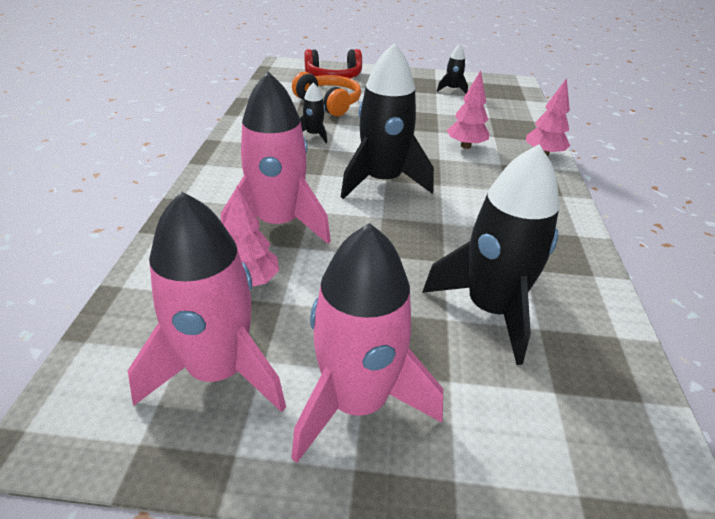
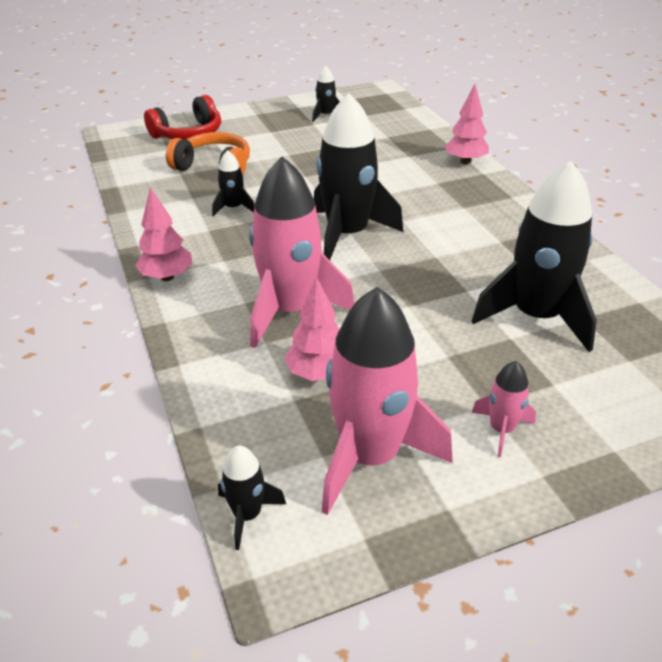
camera: 25 degrees left, 0 degrees up
(77, 374) = (247, 515): none -> black rocket
(357, 402) = (501, 429): pink rocket -> pink rocket, size x0.46
(465, 146) = (391, 174): pink tree -> pink tree (167, 277)

